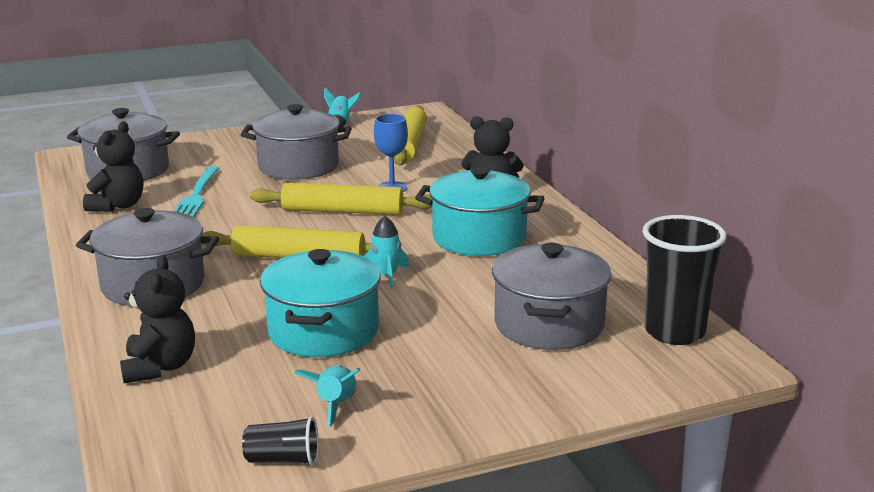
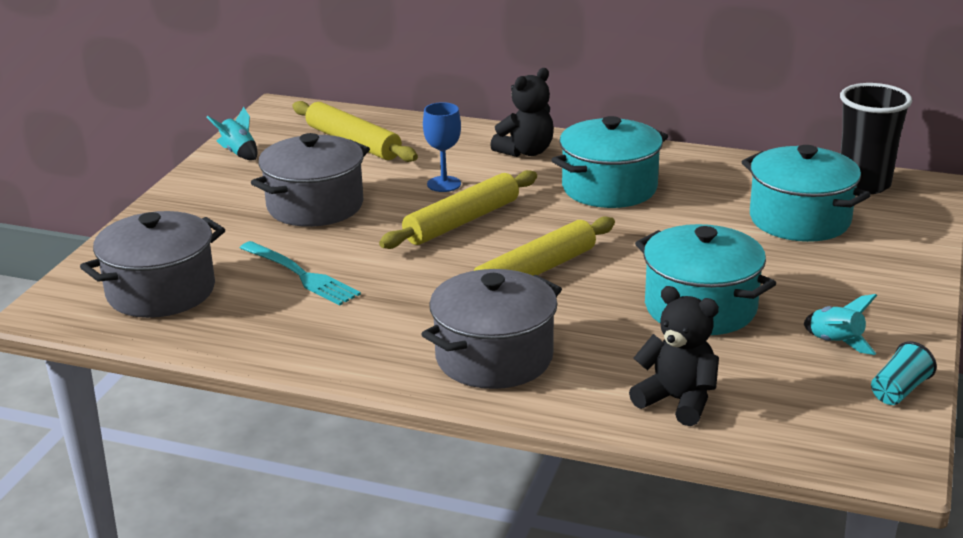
camera: 50 degrees left, 5 degrees up
(118, 206) = (257, 323): black teddy bear -> none
(283, 460) = (899, 390): black cup -> turquoise cup
(386, 276) = (629, 248): turquoise rocket -> none
(549, 324) = (799, 219): grey pot -> turquoise pot

